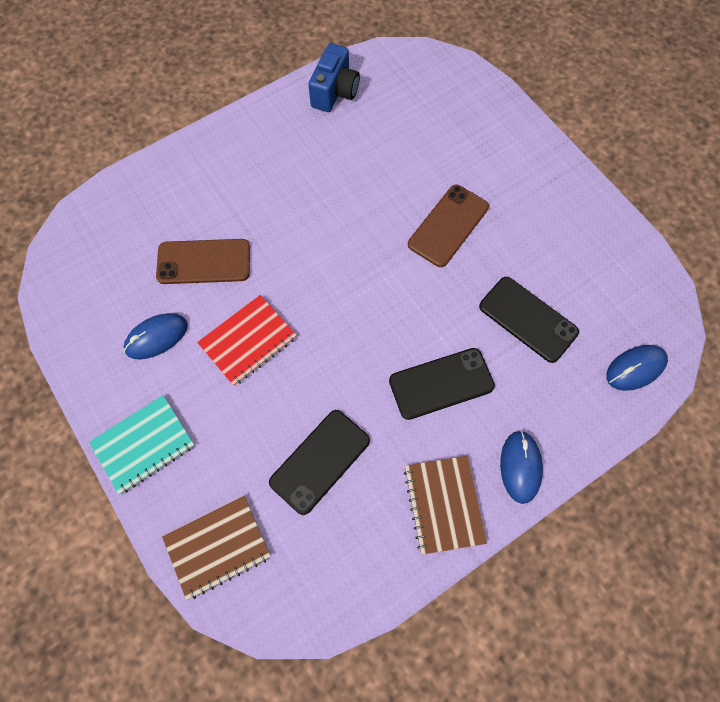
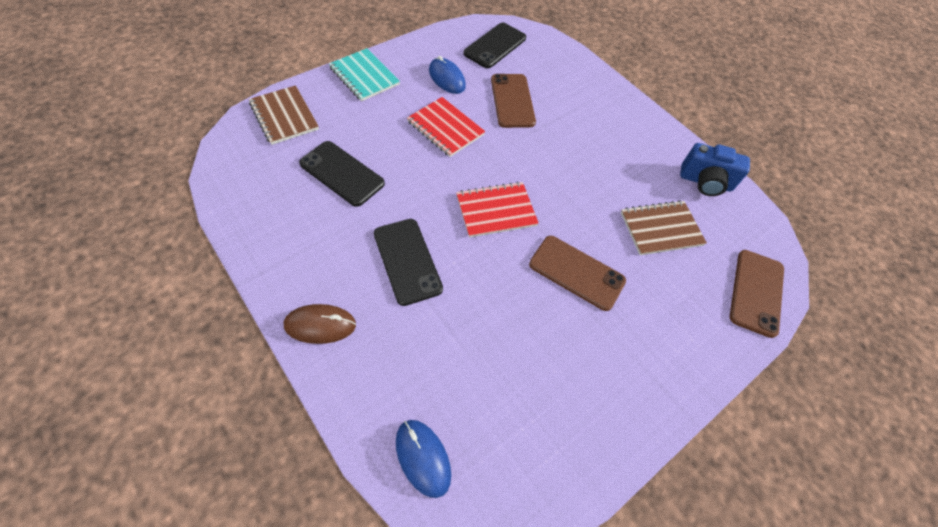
camera: 80 degrees right, 10 degrees down
(374, 292) = (496, 211): none -> red notebook
(444, 504) = (293, 259): brown notebook -> brown notebook (661, 229)
(462, 85) = (756, 292): none -> brown phone
(520, 467) = (320, 325): blue mouse -> brown mouse
(528, 319) = (477, 342): black phone -> black phone (495, 46)

